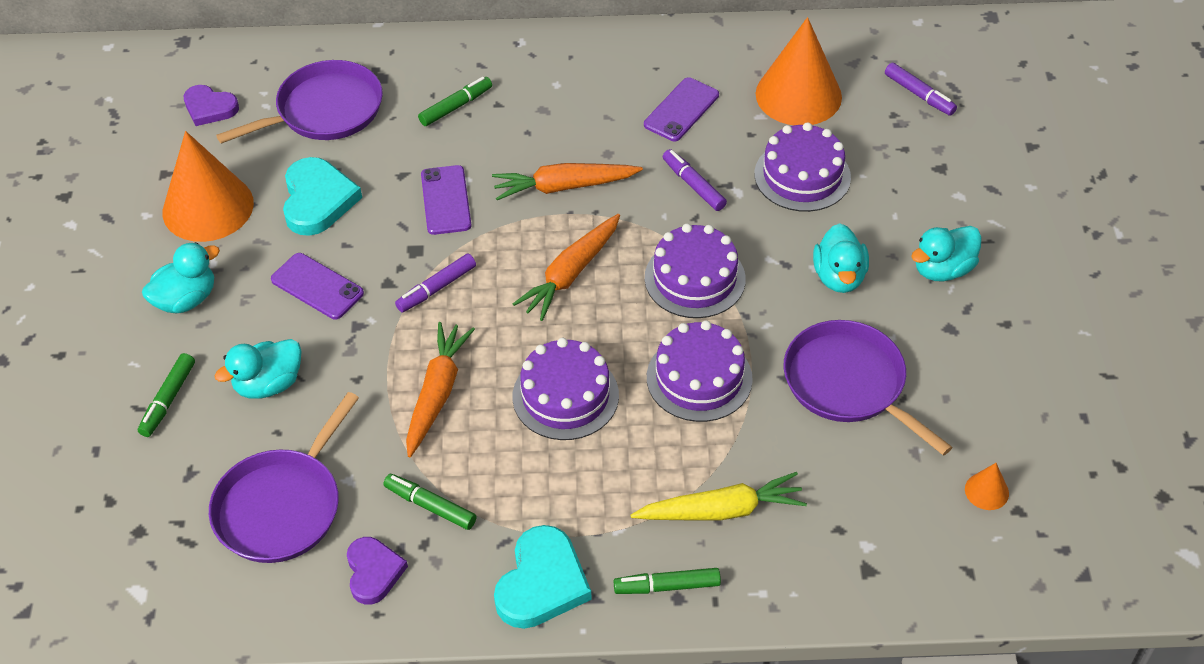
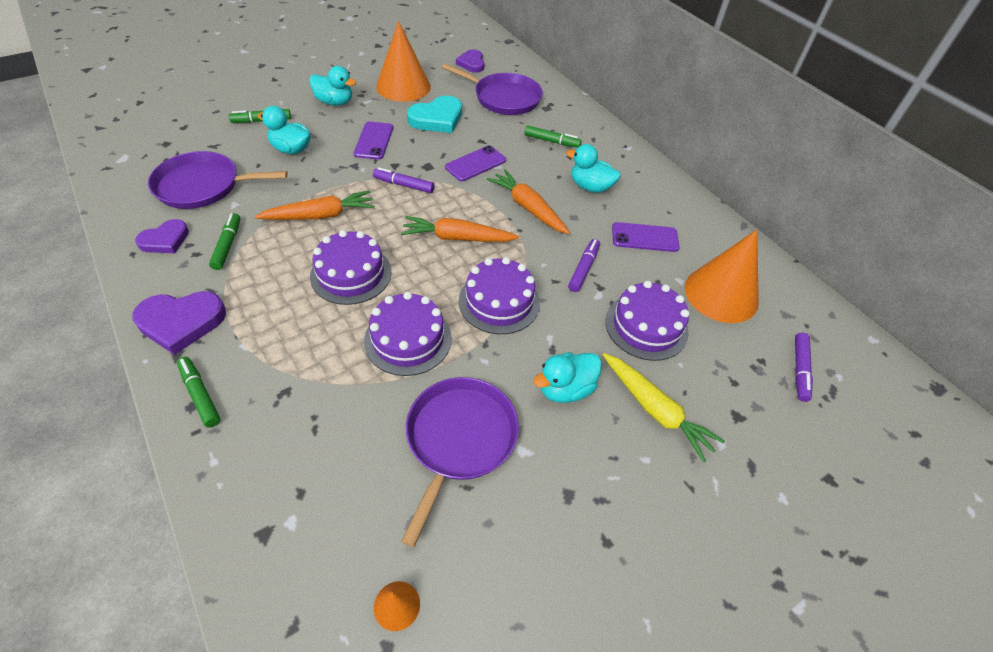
camera: 55 degrees right, 0 degrees up
(542, 583) = (181, 322): turquoise heart -> purple heart
(721, 510) = (287, 401): yellow carrot -> yellow carrot (655, 410)
(942, 269) = (629, 462): turquoise duck -> turquoise duck (590, 187)

